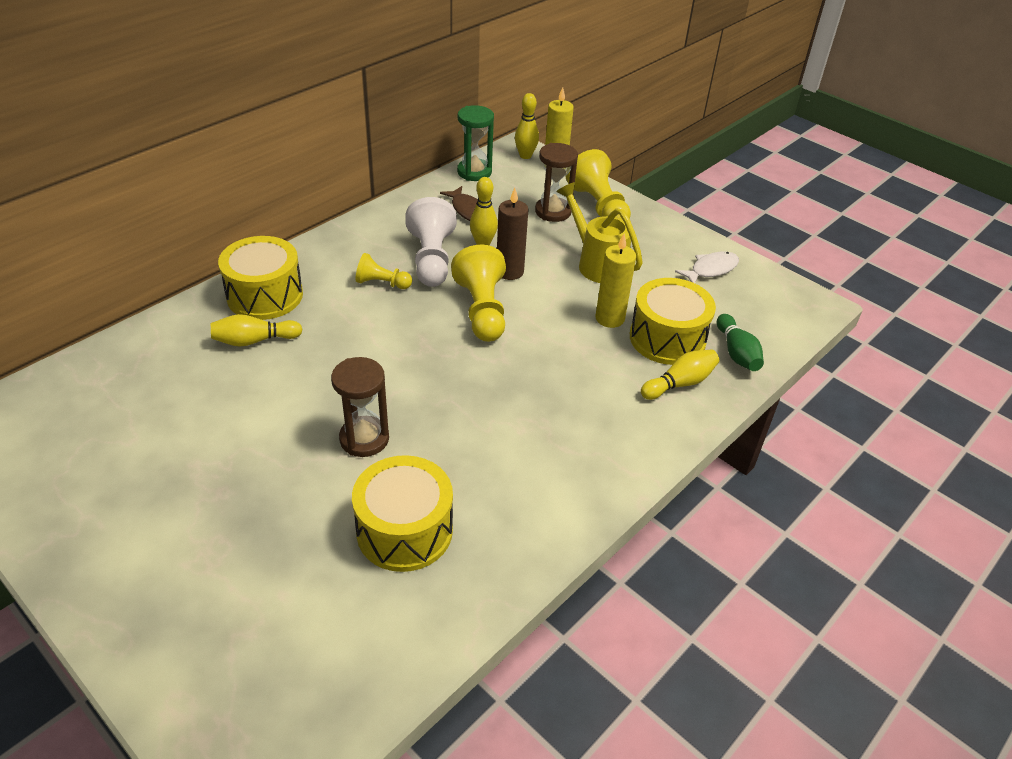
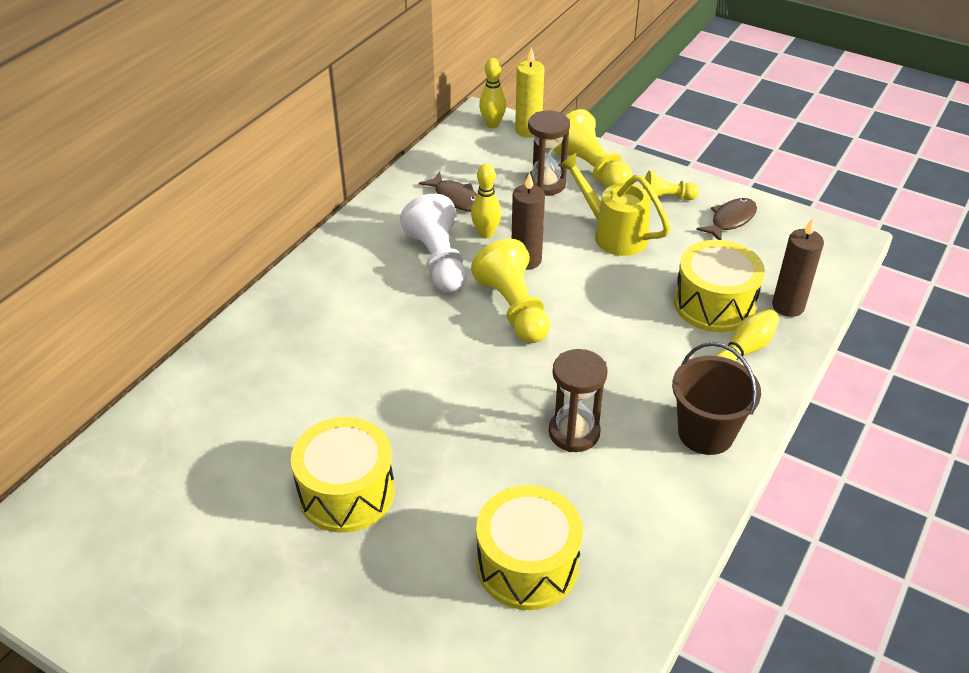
camera: 10 degrees left, 0 degrees up
(254, 340) = (284, 389): yellow bowling pin -> none
(265, 295) = (274, 336): yellow drum -> yellow drum (346, 492)
(364, 439) = (446, 475): brown hourglass -> brown hourglass (574, 433)
(382, 283) = (396, 298): yellow pawn -> yellow pawn (666, 198)
(474, 172) = (445, 153): green hourglass -> none
(609, 318) = (648, 293): yellow candle -> none
(615, 449) = (706, 433): none -> brown bucket
(711, 269) = (730, 220): white fish -> brown fish
(736, 353) = (788, 306): green bowling pin -> brown candle

